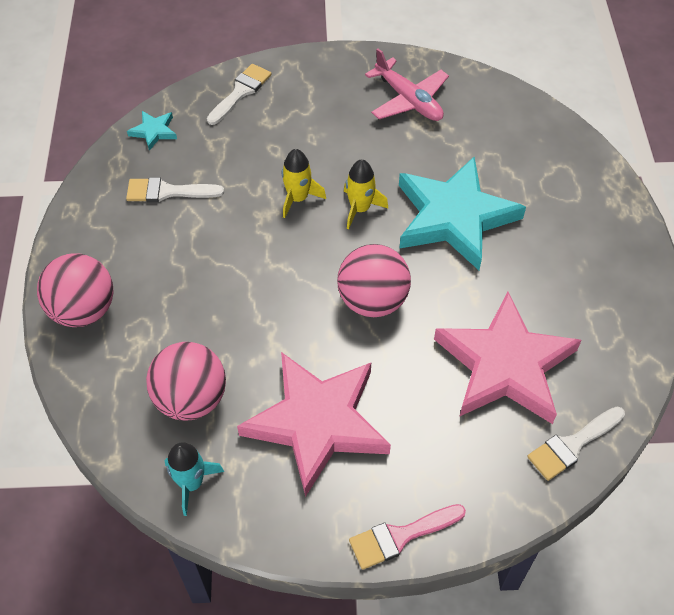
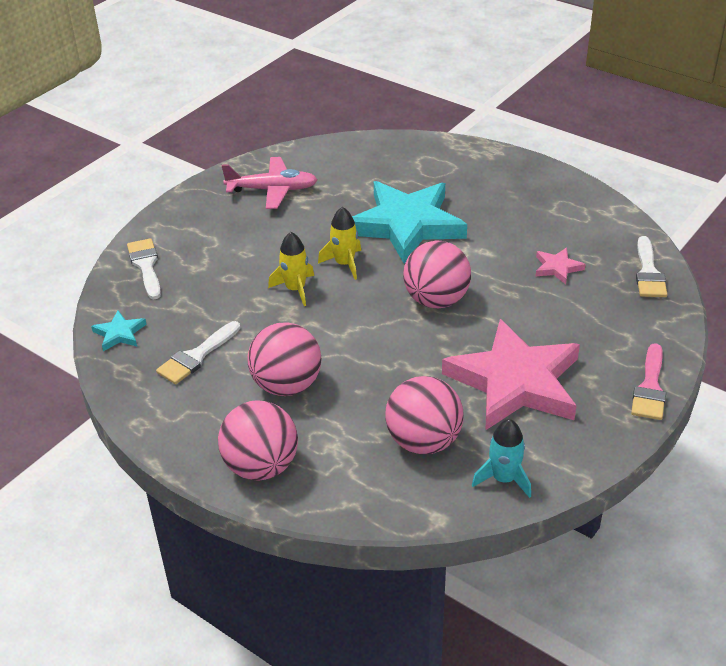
camera: 50 degrees left, 15 degrees down
(182, 267) = (287, 385): none -> pink ball
(505, 365) = (557, 268): pink star -> pink star, size x0.41

